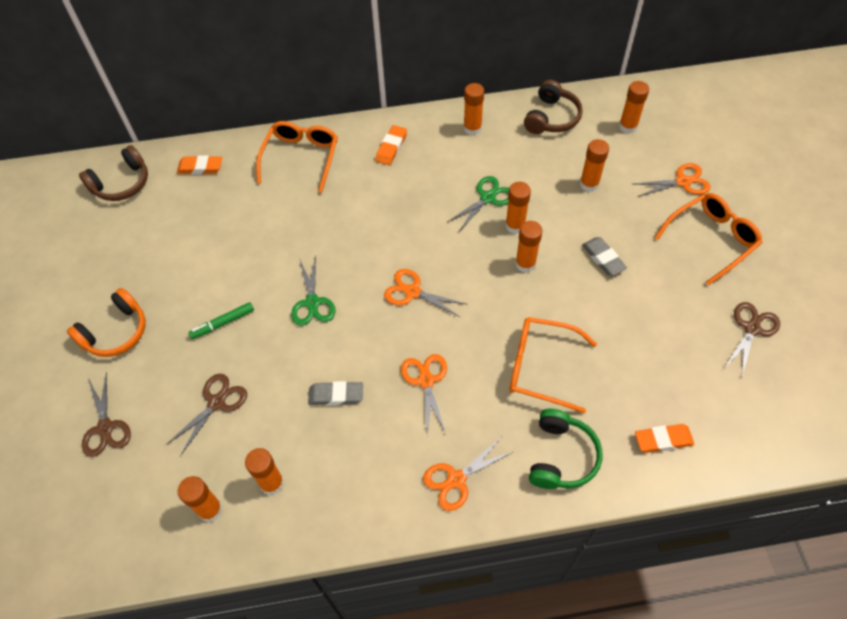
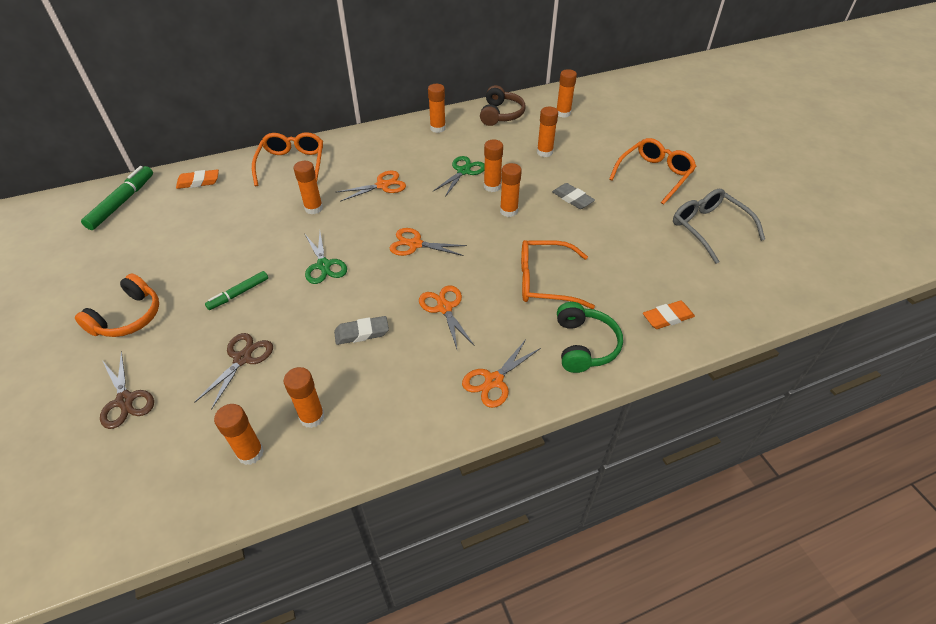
camera: 15 degrees left, 10 degrees down
(122, 183) = (122, 202): brown headphones -> green marker
(314, 224) = (313, 208): none -> orange glue stick
(391, 147) = (371, 148): orange eraser -> none
(682, 182) = (618, 142): orange scissors -> orange scissors (382, 185)
(752, 329) = (708, 228): brown scissors -> grey glasses

